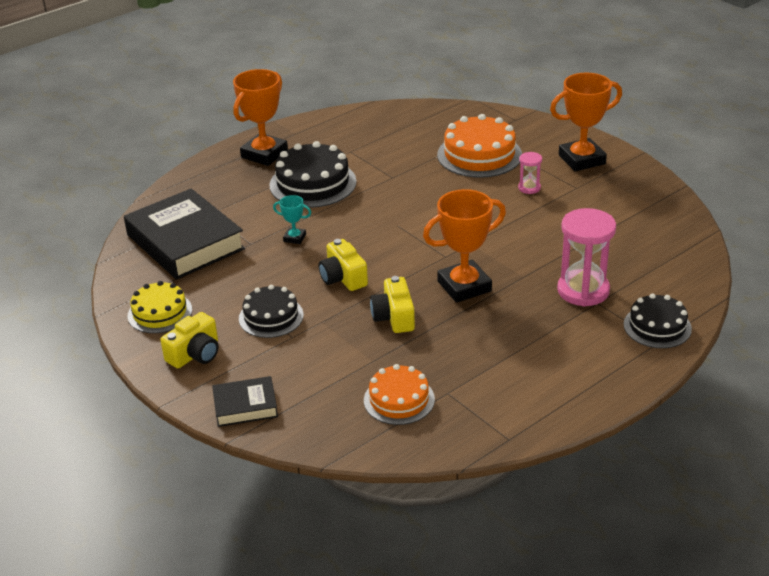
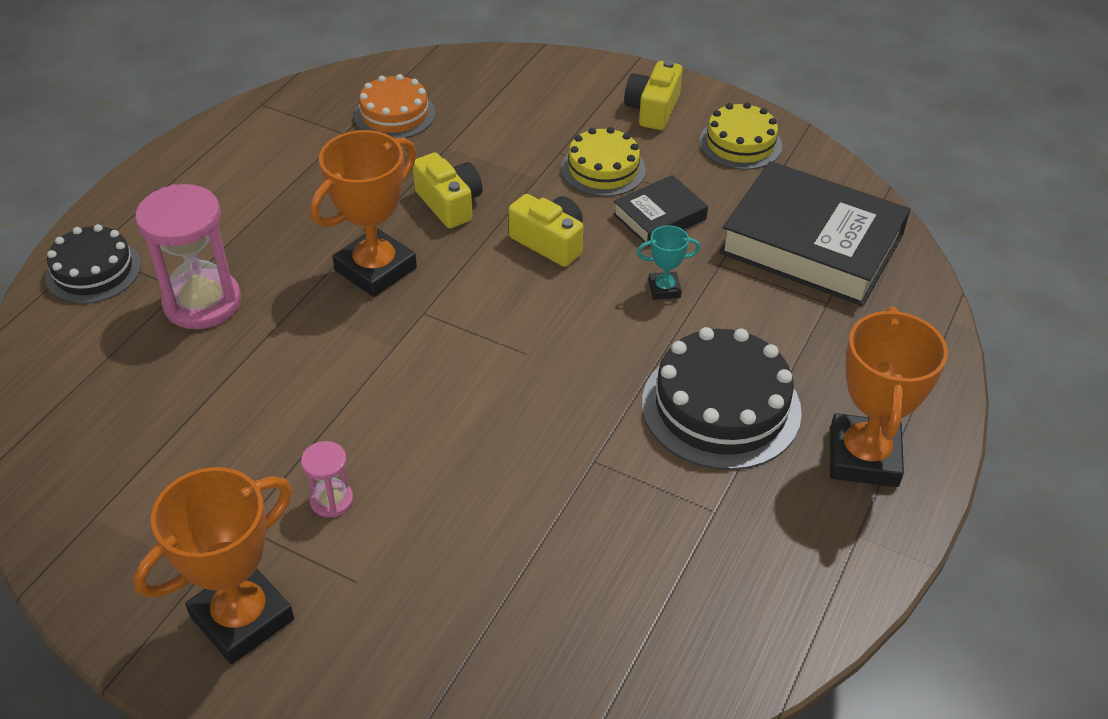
camera: 155 degrees right, 10 degrees up
(245, 406) = (554, 75): black book -> black book (659, 216)
(271, 317) = (603, 169): black cake -> yellow cake
(479, 155) = (458, 573): orange cake -> none

